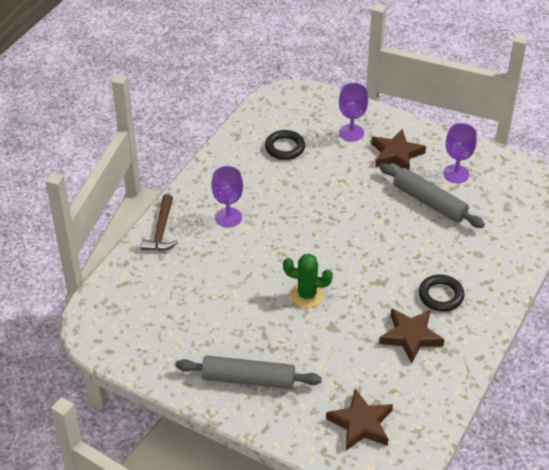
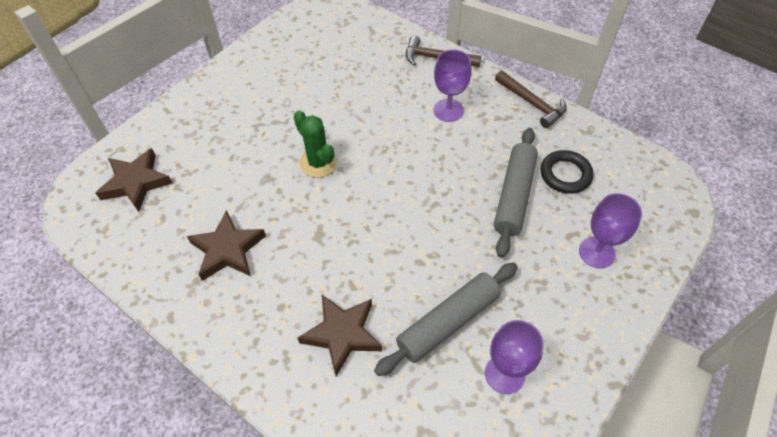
camera: 100 degrees right, 10 degrees up
(211, 167) = (532, 103): none -> brown hammer
(248, 379) = (227, 104): grey rolling pin -> grey rolling pin (514, 196)
(307, 295) = (318, 163): green cactus -> green cactus turned 60 degrees counterclockwise
(396, 154) = (550, 300): brown star -> brown star (342, 334)
(441, 295) = (278, 296): black ring -> none

